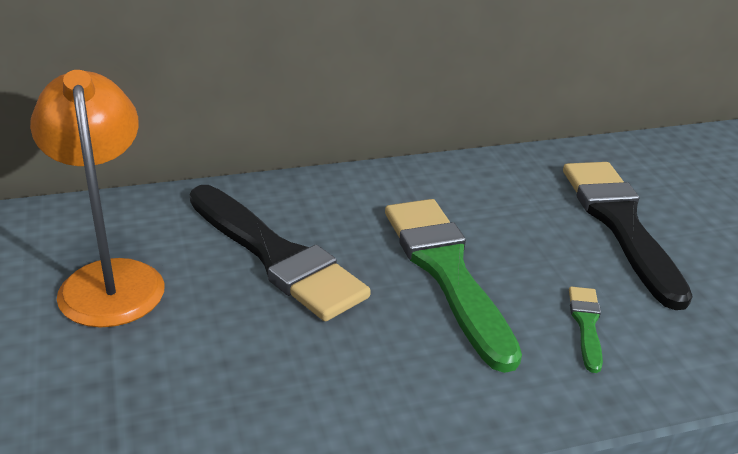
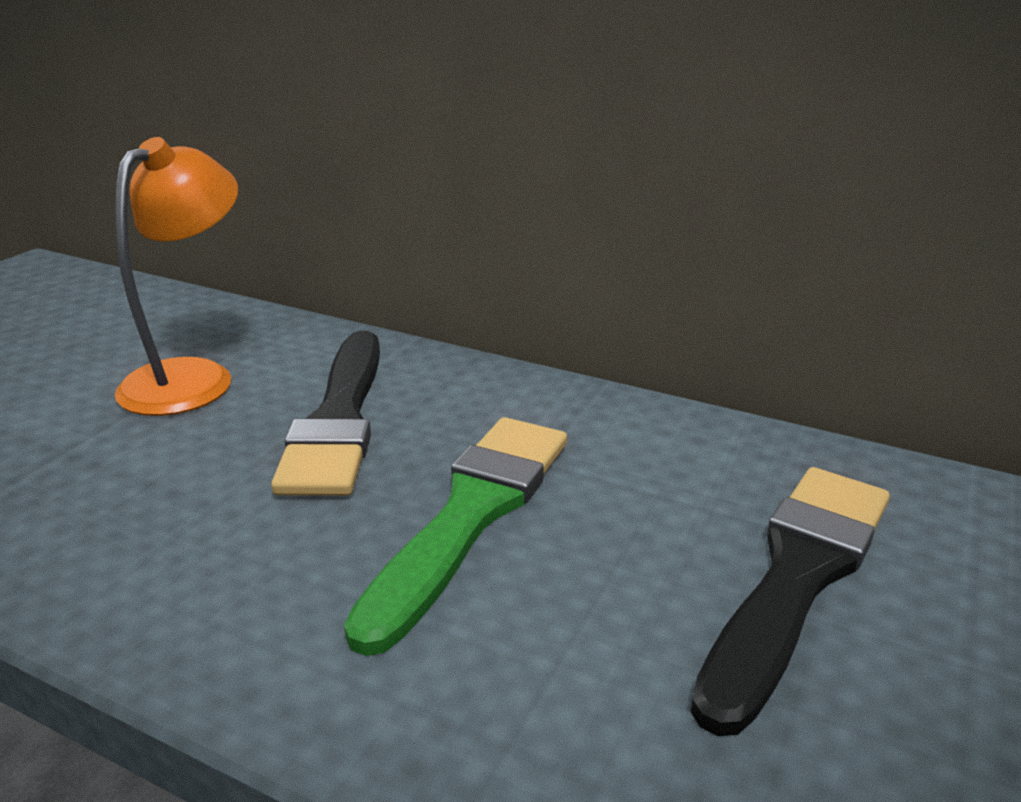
camera: 45 degrees right, 5 degrees down
(586, 324) = (537, 663): green brush -> none

